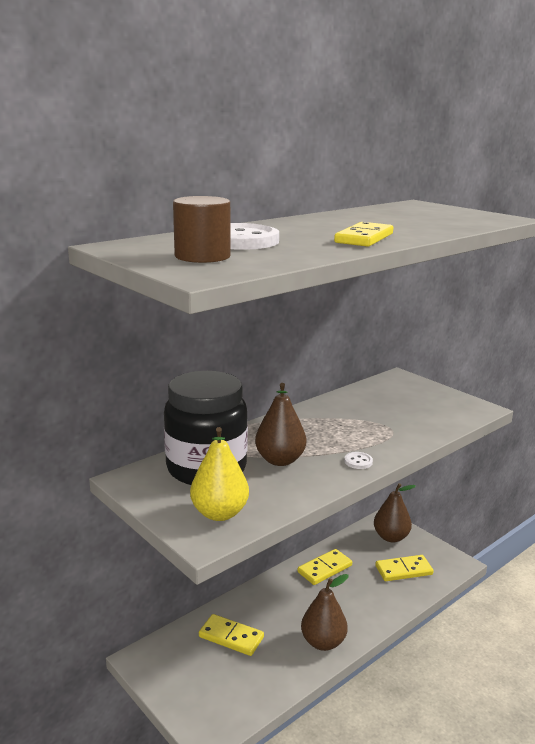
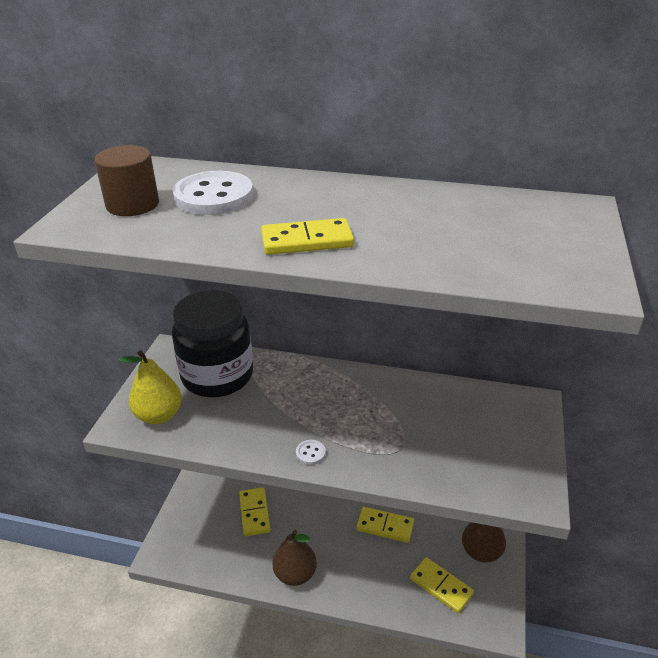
camera: 55 degrees right, 15 degrees up
(280, 460) = (267, 406): brown pear -> none

